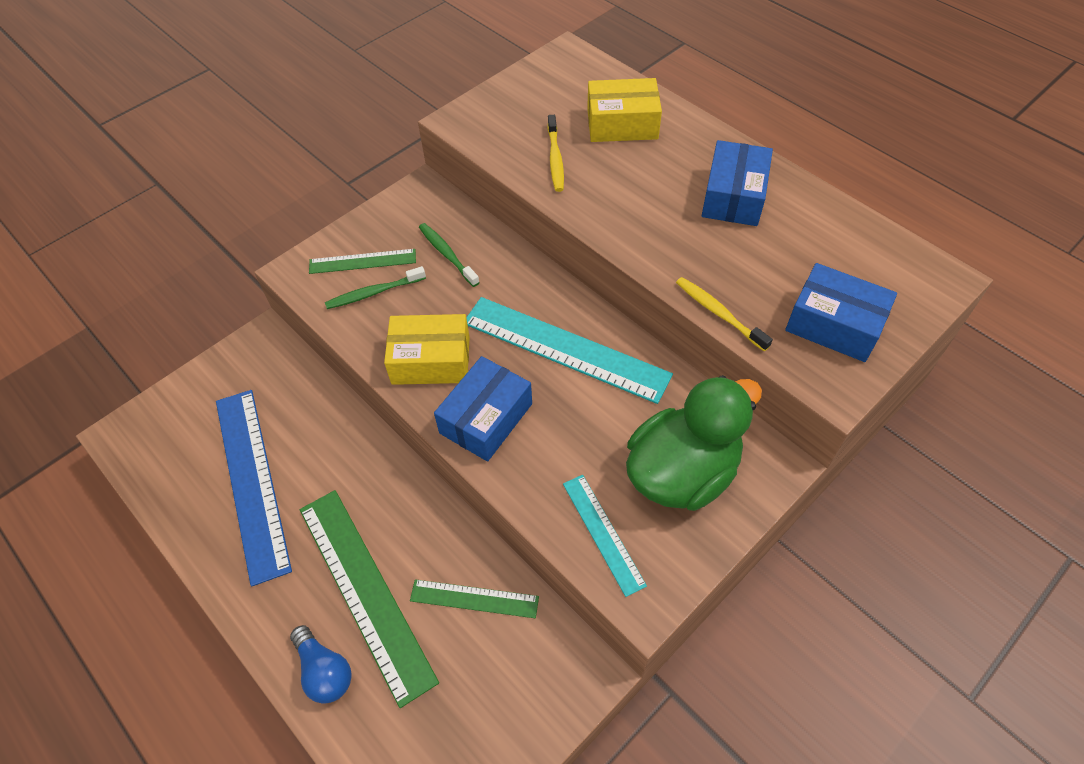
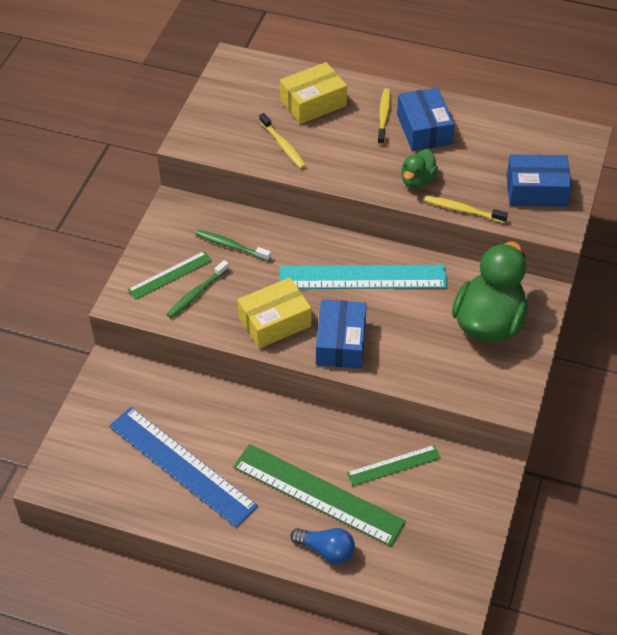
camera: 30 degrees left, 5 degrees down
(603, 533) = (463, 378): turquoise ruler -> none
(685, 254) = (417, 180): none -> green duck
(694, 165) = (383, 116): none -> yellow toothbrush

